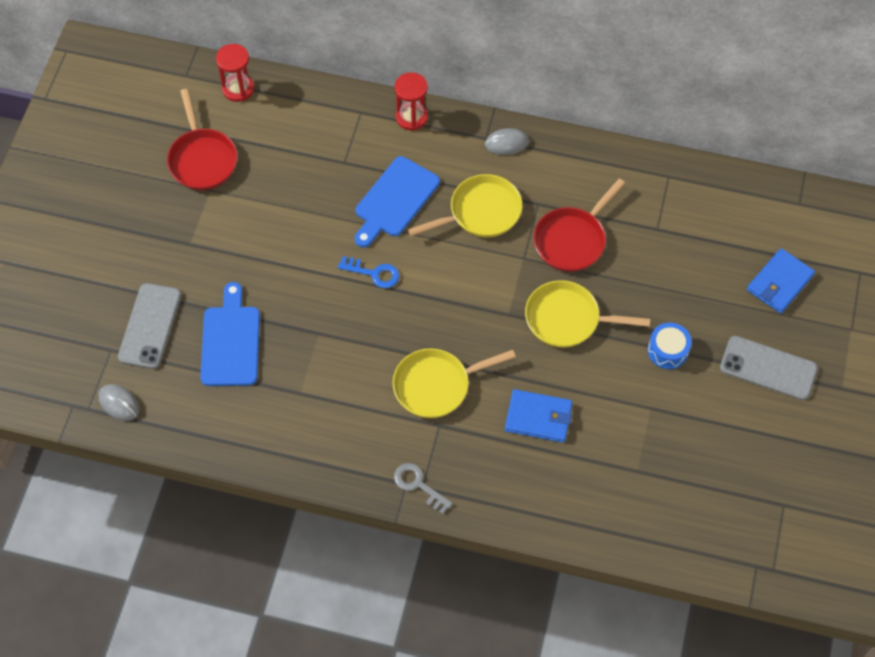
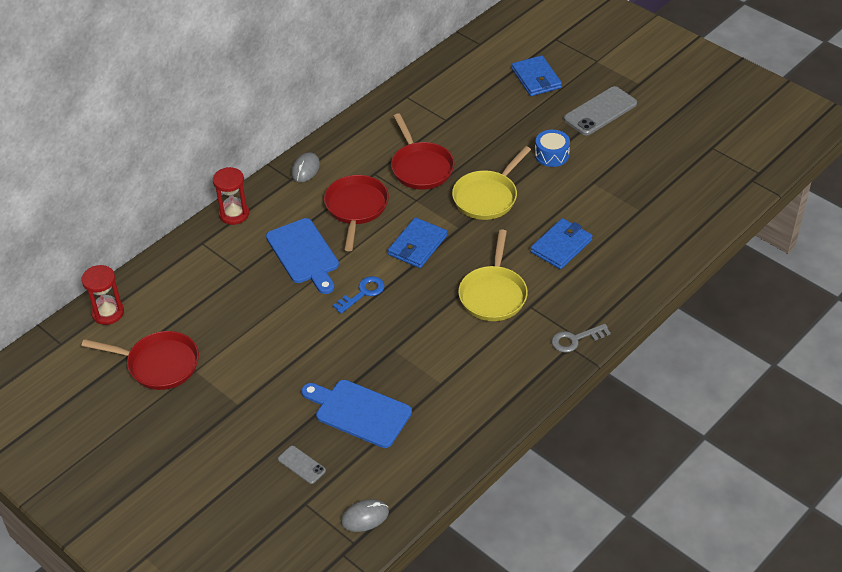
camera: 60 degrees left, 15 degrees down
(150, 326) = (301, 465): grey phone -> grey phone, size x0.52
(462, 289) = (417, 245): none -> blue wallet
(480, 212) = (356, 208): yellow pan -> red pan

